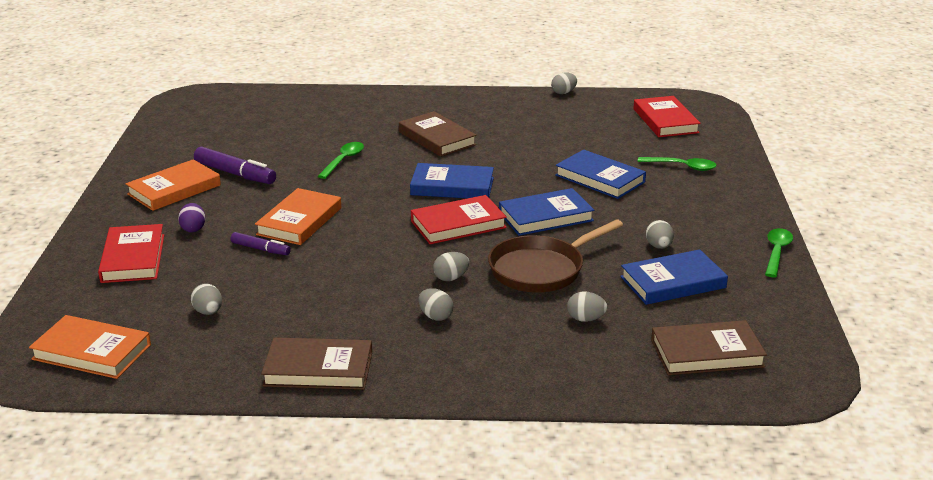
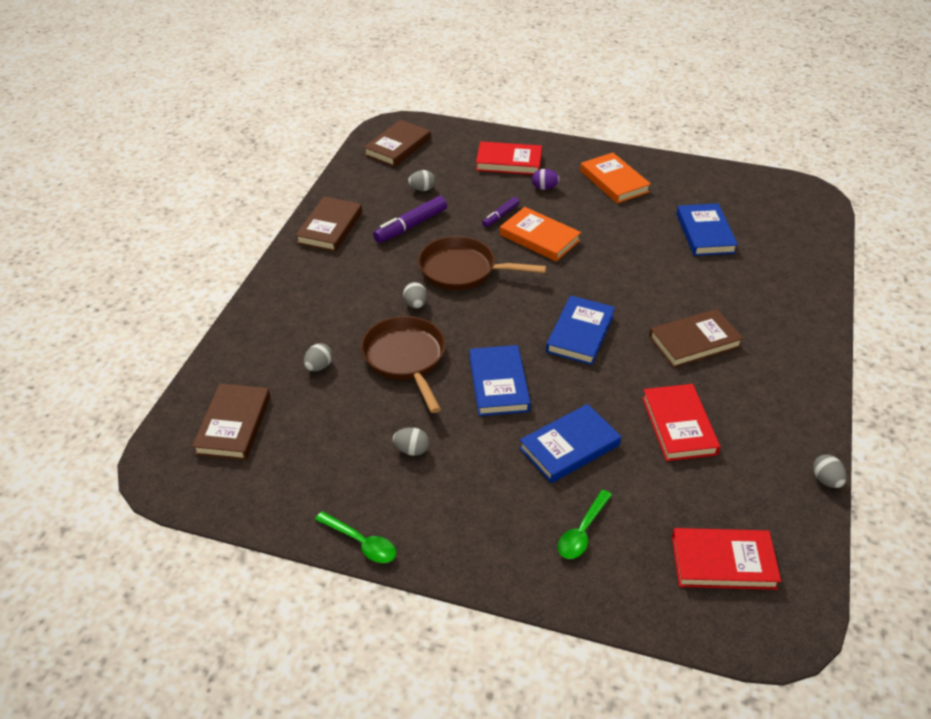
camera: 105 degrees right, 15 degrees up
(92, 352) = (397, 147): orange book -> brown book
(235, 174) = (637, 212): purple marker -> purple marker (411, 226)
(343, 160) = (651, 273): green spoon -> none
(376, 259) = (462, 270): none -> brown pan
(435, 316) = (365, 287): grey egg -> none
(458, 224) = (503, 324): red book -> red book (679, 425)
(673, 282) = (345, 439): blue book -> blue book (705, 233)

